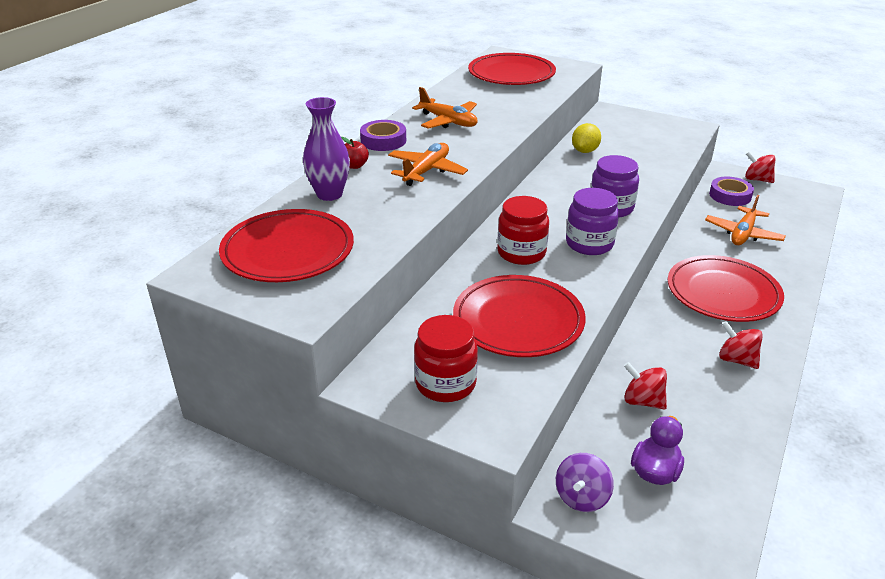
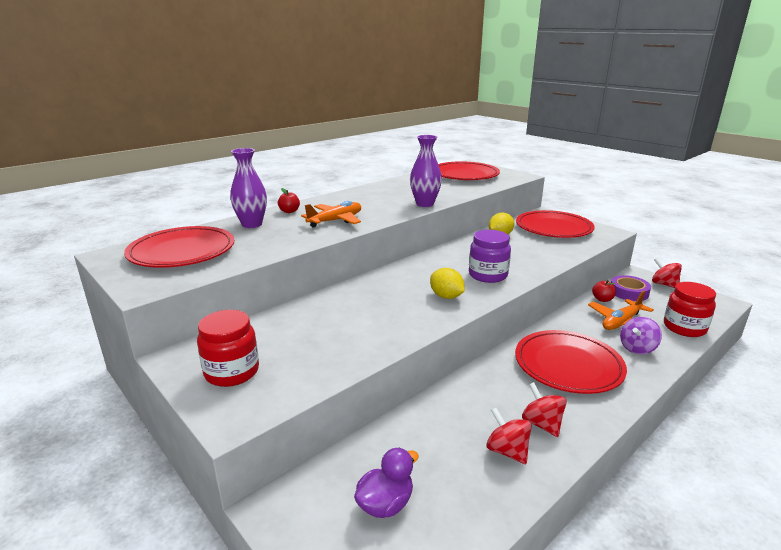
camera: 20 degrees right, 10 degrees down
(383, 141) = (326, 200): purple tape -> none
(448, 121) = (386, 195): orange plane -> none
(506, 128) = (425, 204): none -> purple vase
(518, 321) = (334, 339): red plate -> red plate (553, 228)
(521, 253) = (384, 293): red jar -> red jar (684, 328)
(581, 497) = (300, 506): purple spinning top -> purple spinning top (637, 348)
(589, 244) = (446, 296): purple jar -> yellow lemon
(642, 401) = (423, 437): red spinning top -> red spinning top (507, 451)
(710, 209) = (602, 299): none -> red apple

